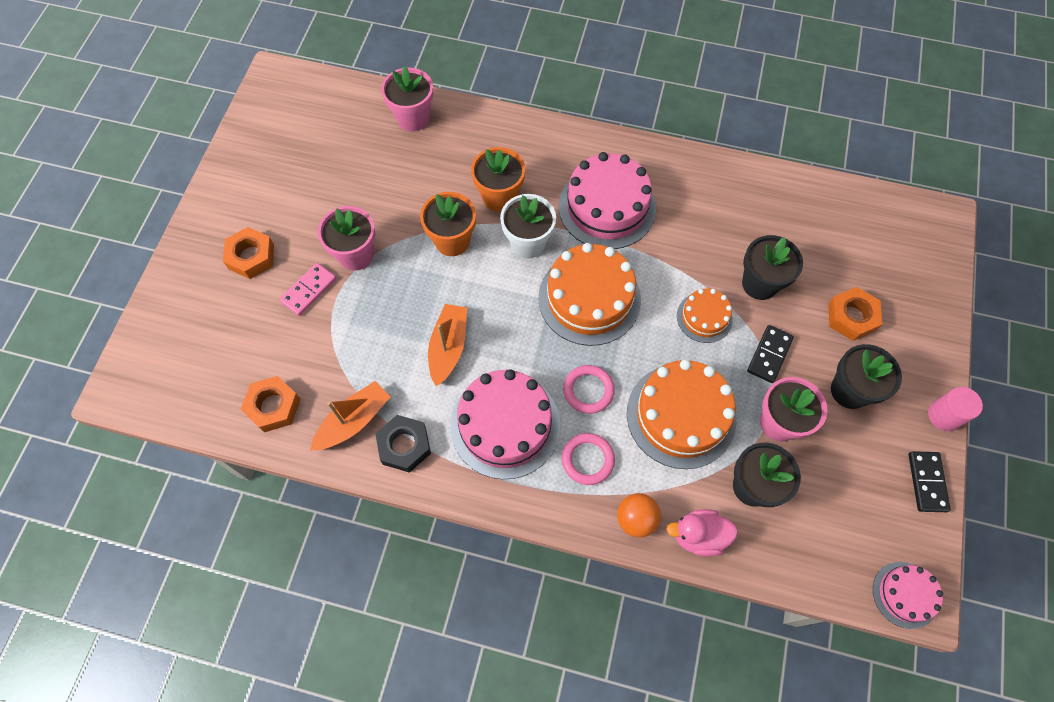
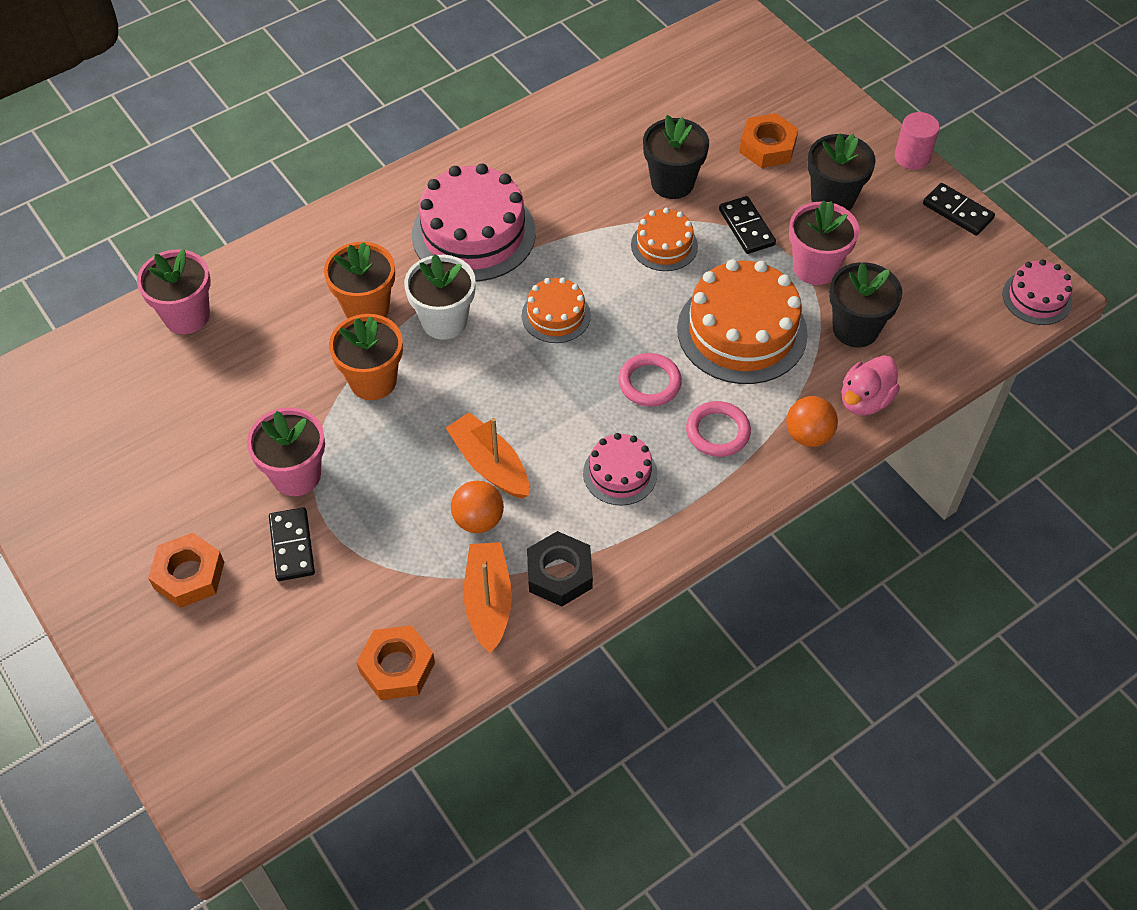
camera: 50 degrees left, 10 degrees down
(309, 290) = (292, 546): pink domino -> black domino
(405, 372) = (478, 520): none -> orange ball
(505, 425) = (620, 473): pink cake -> pink cake, size x0.54
(589, 298) = (556, 315): orange cake -> orange cake, size x0.54

